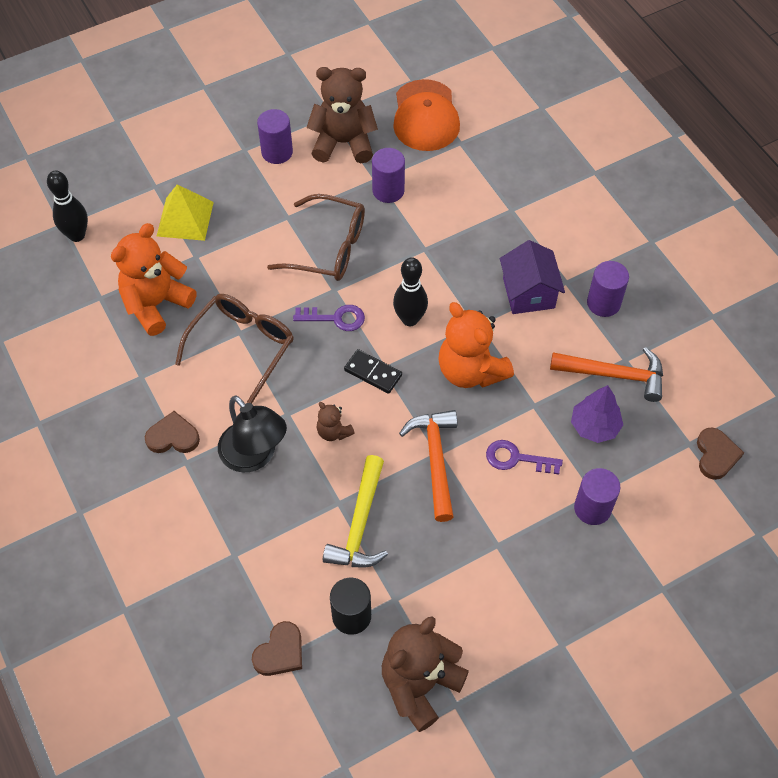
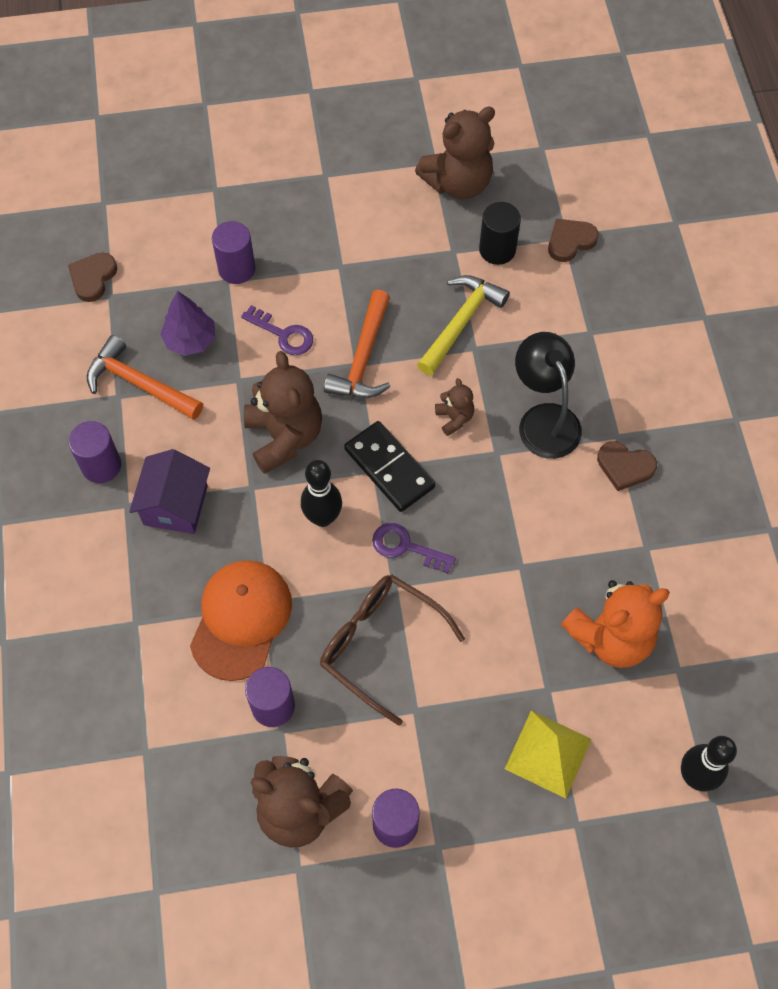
camera: 160 degrees left, 5 degrees up
(242, 347) = (524, 546): brown glasses -> none
(373, 373) = (389, 468): black domino -> black domino, size x1.50
(425, 116) = (169, 815): orange cap -> orange cap (241, 619)
(470, 370) = (284, 437): orange teddy bear -> brown teddy bear

